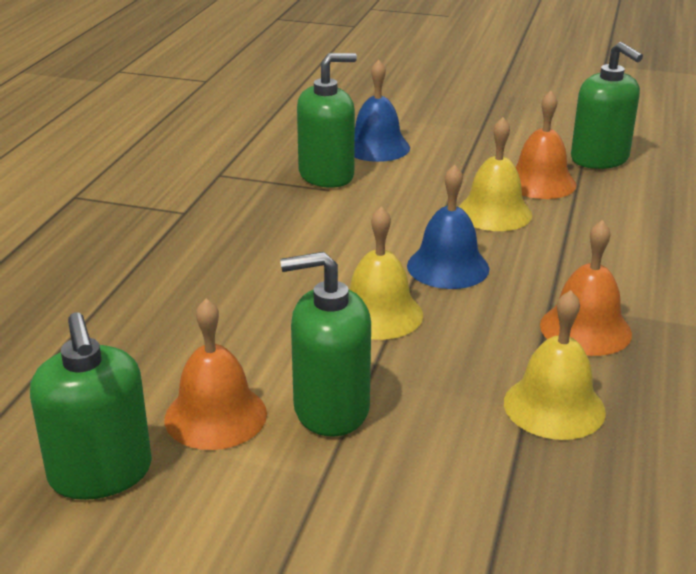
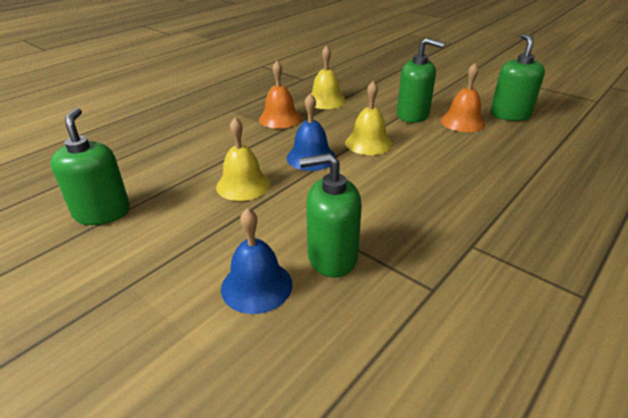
camera: 155 degrees left, 5 degrees up
(540, 182) = (179, 201): orange bell -> none

